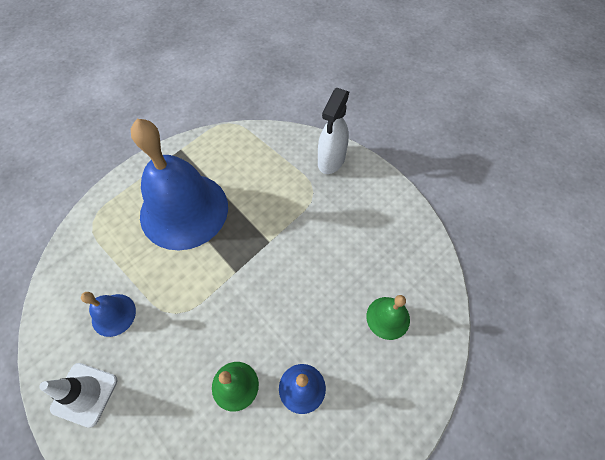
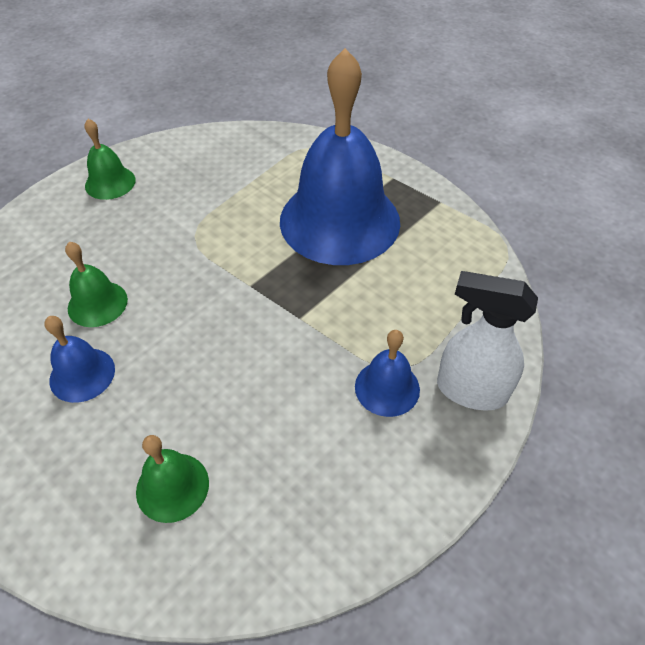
camera: 85 degrees right, 10 degrees down
(85, 394) = (110, 182): white traffic cone -> green bell
(113, 315) = (195, 186): blue bell -> blue bell (387, 388)

